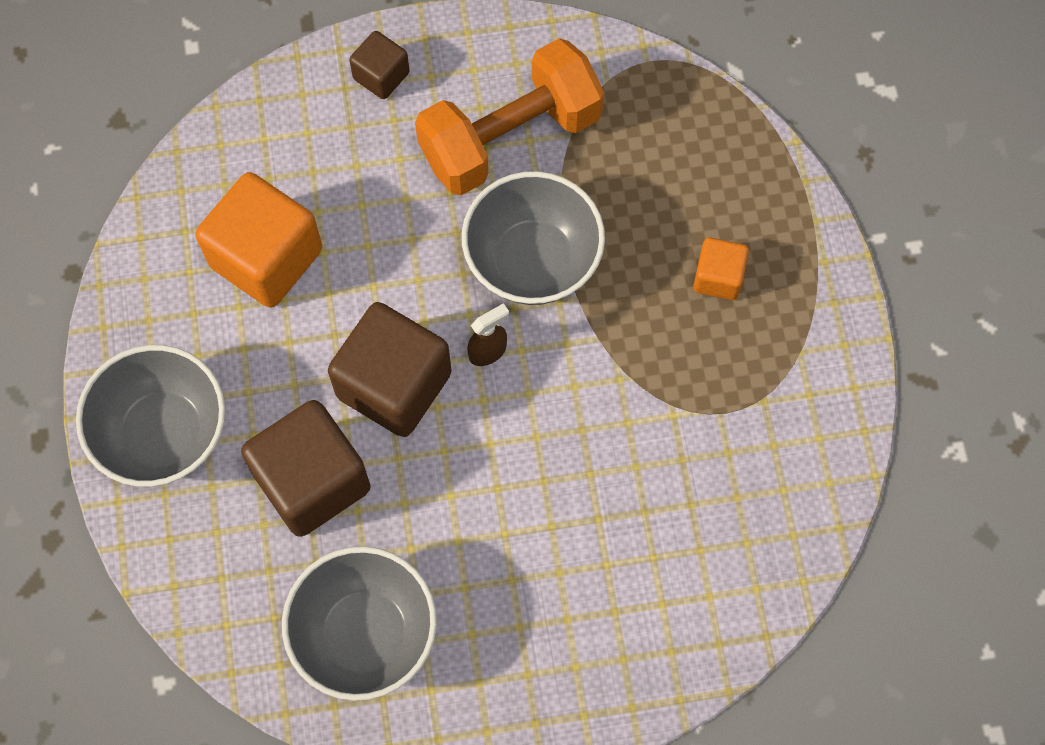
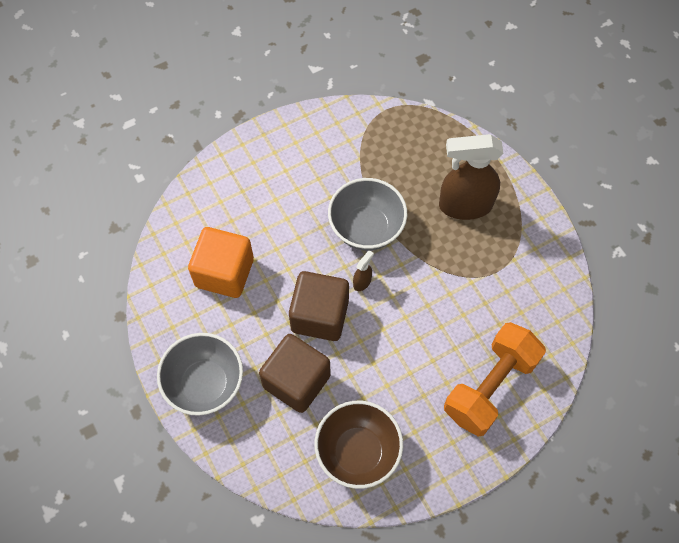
camera: 20 degrees left, 5 degrees down
(365, 634) = (358, 452): grey bowl -> brown bowl
(381, 76) = (248, 160): brown cube -> none
(510, 137) = (329, 170): orange dumbbell -> orange dumbbell (490, 386)
(718, 277) = (464, 205): orange cube -> brown spray bottle

